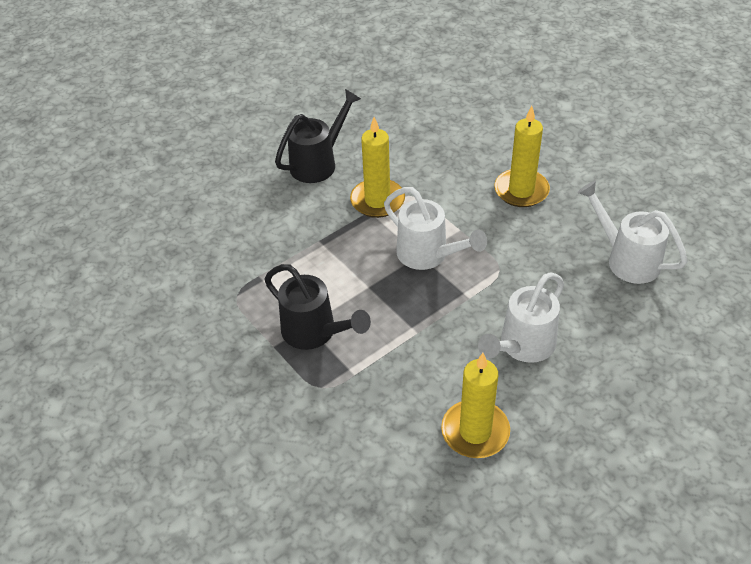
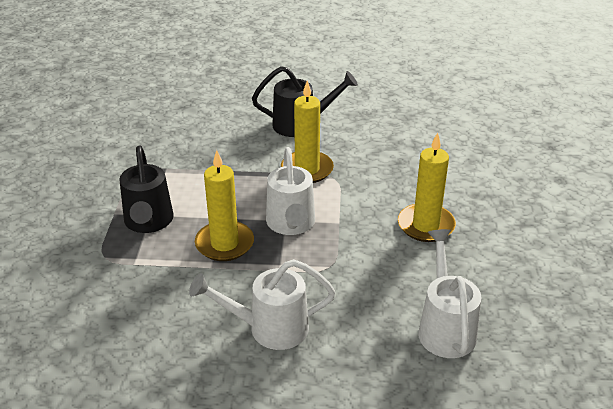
camera: 40 degrees right, 10 degrees down
(475, 431) = (153, 357): yellow candle -> yellow candle (224, 244)

